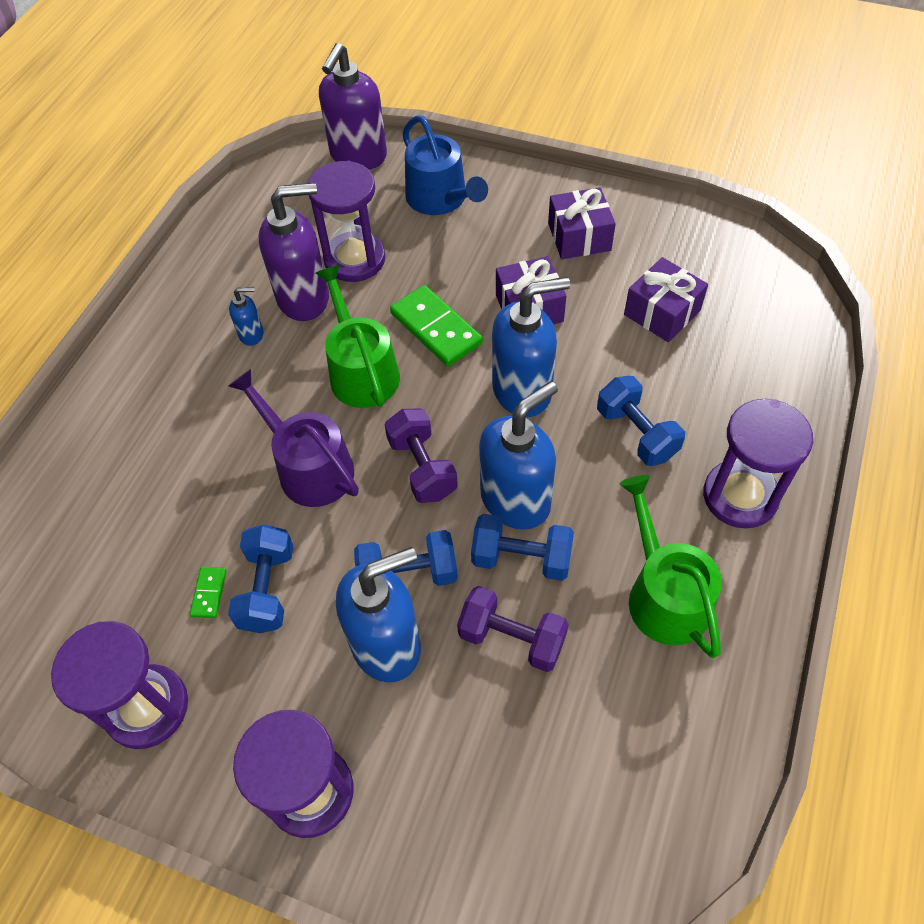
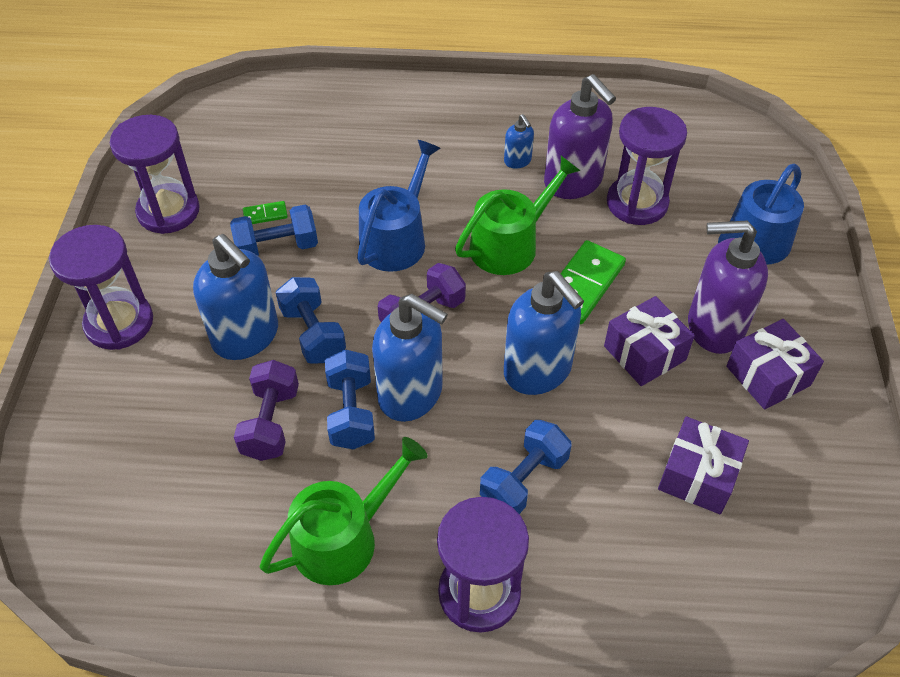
camera: 70 degrees right, 5 degrees down
(309, 467) = (396, 239): purple watering can -> blue watering can
(358, 156) = (771, 168): purple soap dispenser -> purple soap dispenser (714, 327)

